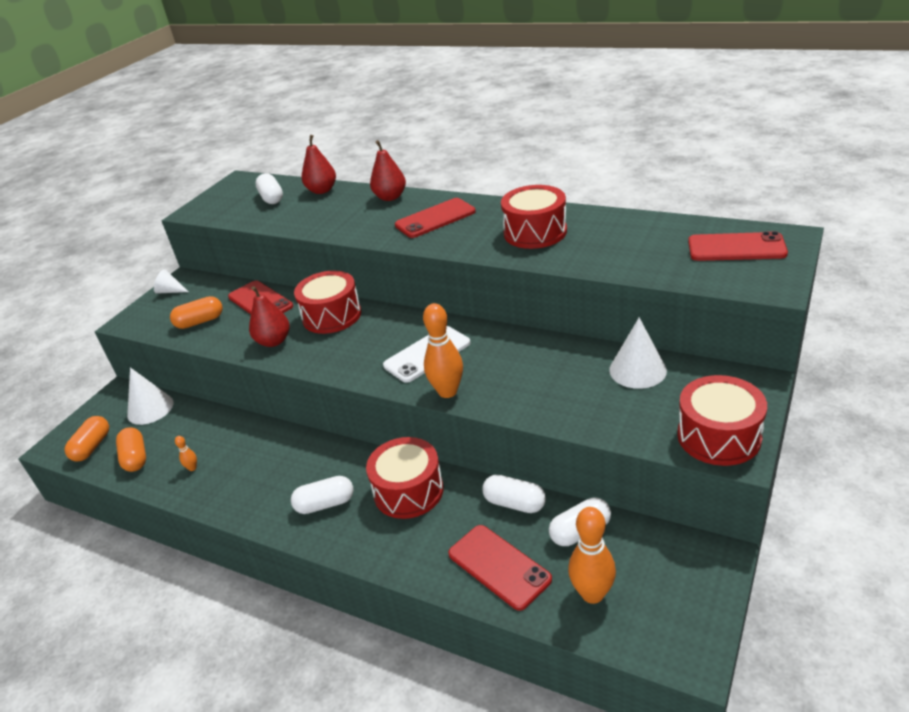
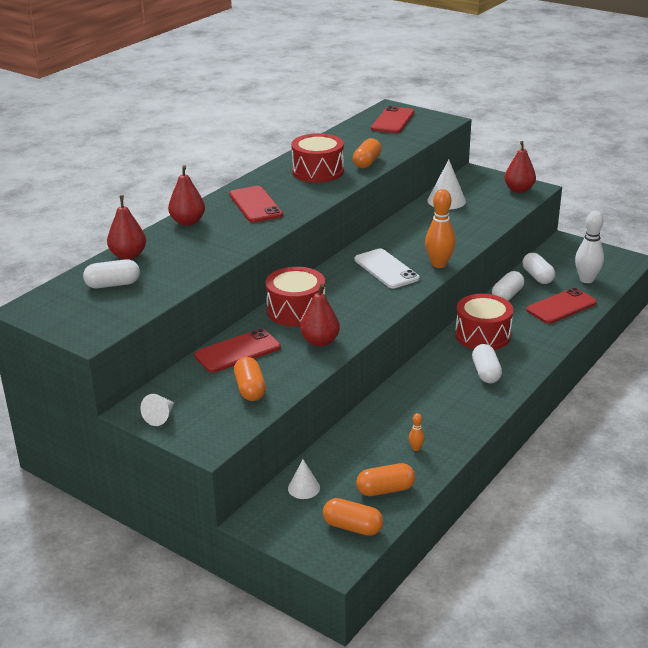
camera: 85 degrees left, 5 degrees down
(150, 408) = (304, 488): white cone -> white cone, size x0.61
(577, 256) = (367, 162): none -> orange capsule
(592, 594) = (586, 280): orange bowling pin -> white bowling pin
(718, 436) = (519, 190): red drum -> red pear

